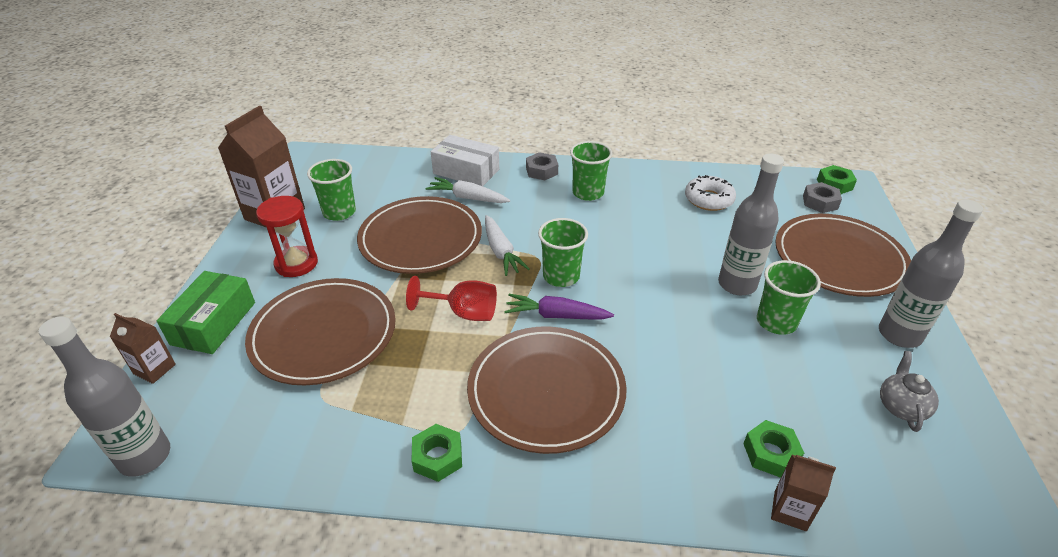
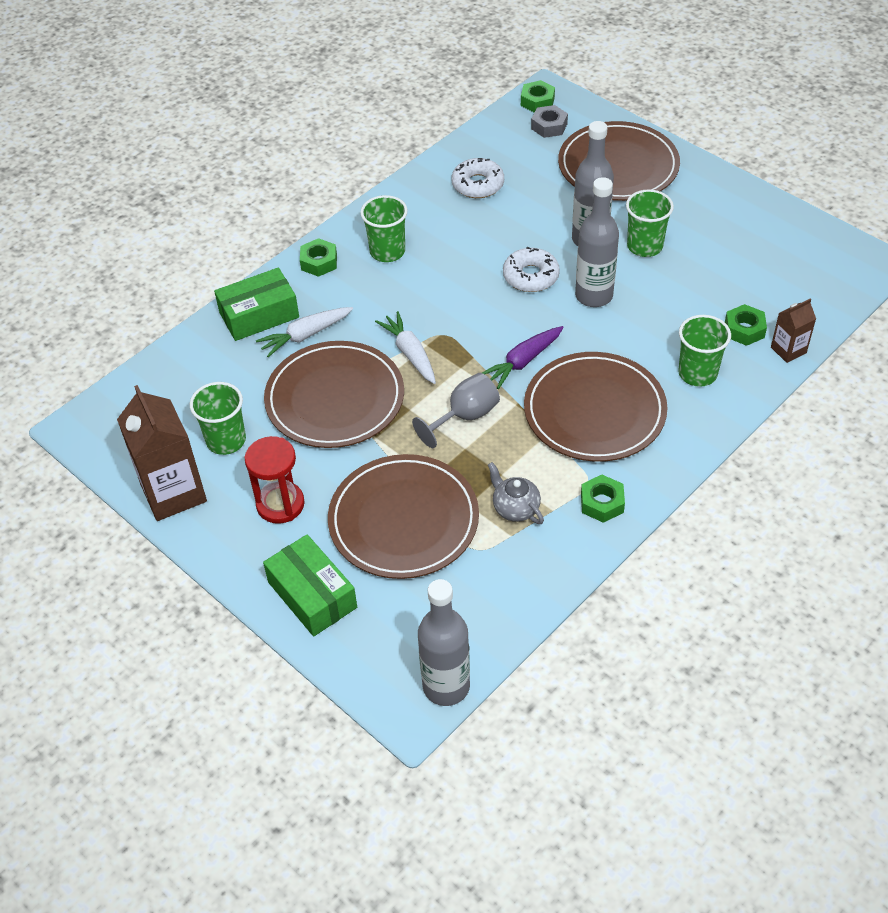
camera: 50 degrees left, 10 degrees up
(154, 369) = (338, 655): brown carton -> none
(463, 313) = (465, 417): red goblet -> grey goblet
(466, 171) = (259, 315): white box -> green box
(501, 252) = (410, 353): white carrot -> white carrot turned 135 degrees counterclockwise
(541, 171) = (319, 262): grey nut -> green nut
(561, 276) = (480, 333): green cup -> green cup (697, 373)
(653, 272) = (531, 276): none -> white donut
(899, 334) = (712, 196): grey bottle -> grey bottle (594, 296)
(901, 407) = (764, 243): grey teapot -> grey teapot (515, 508)

